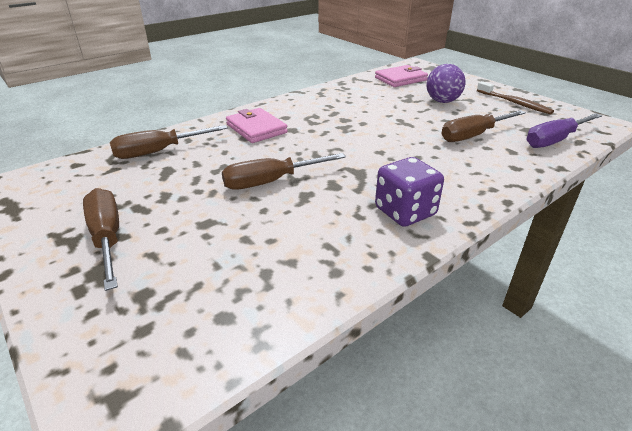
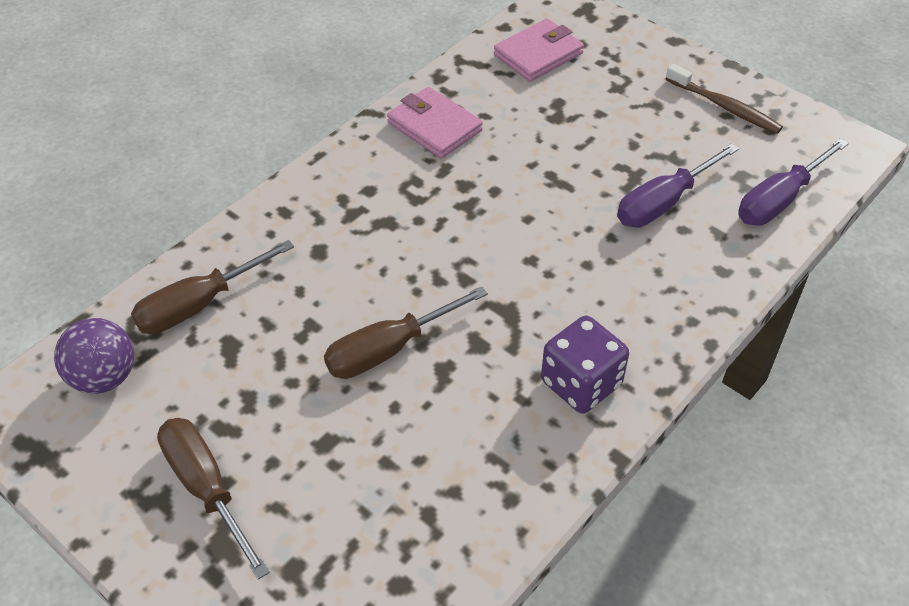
camera: 10 degrees left, 15 degrees up
(256, 129) = (331, 227): pink wallet -> pink wallet (434, 127)
(442, 101) = (612, 115): purple ball -> purple ball (104, 377)
(473, 136) = (663, 203): brown screwdriver -> purple screwdriver

